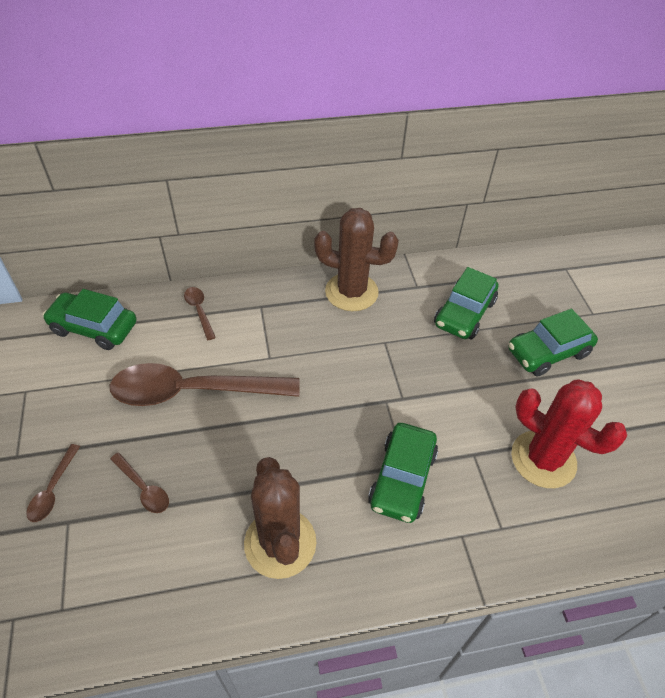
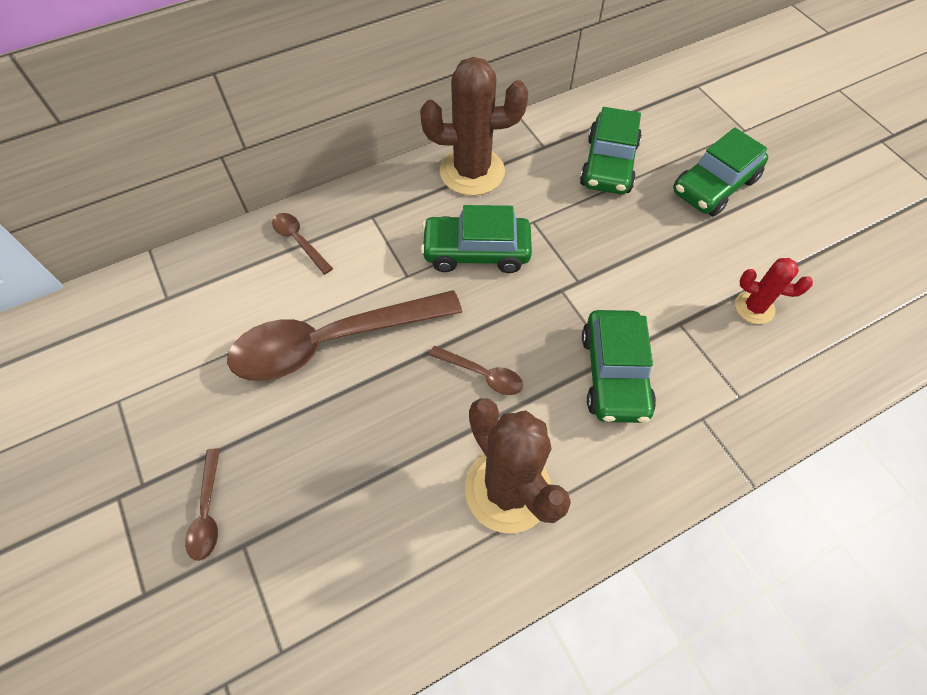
camera: 15 degrees left, 10 degrees up
(94, 328) = (174, 297): green car -> green car (476, 252)
(143, 488) = (320, 475): brown spoon -> brown spoon (482, 374)
(543, 459) = (754, 307): red cactus -> red cactus, size x0.53

